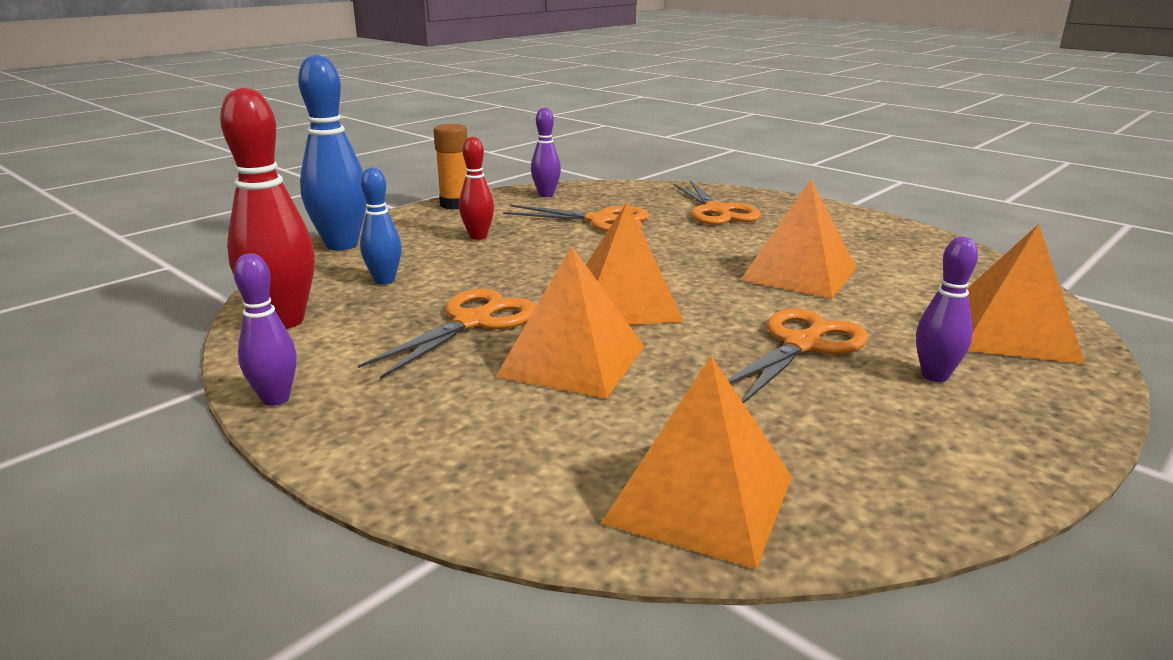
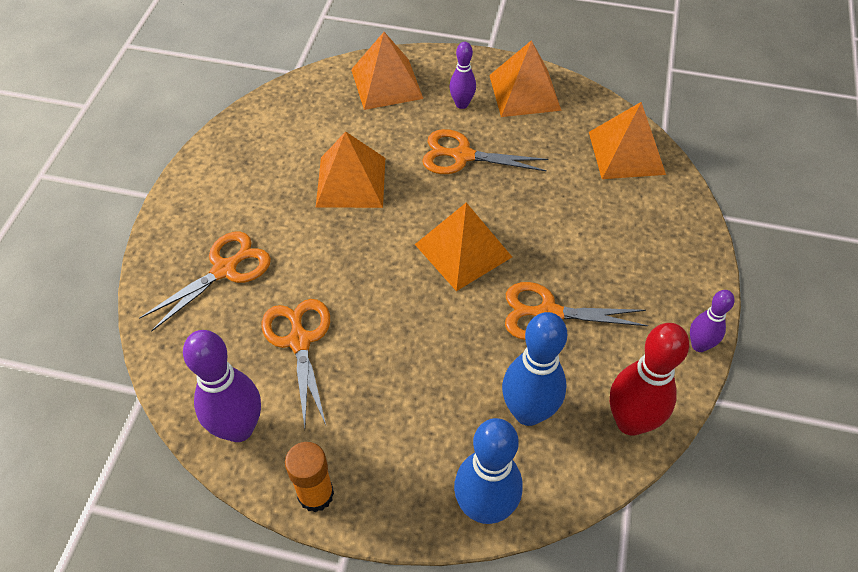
camera: 120 degrees left, 30 degrees up
(384, 280) = (528, 412): blue bowling pin -> blue bowling pin, size x1.77
(478, 237) = (396, 410): red bowling pin -> none
(546, 195) = (239, 428): purple bowling pin -> purple bowling pin, size x1.77
(572, 361) = (556, 241): orange pyramid -> orange pyramid (524, 92)

